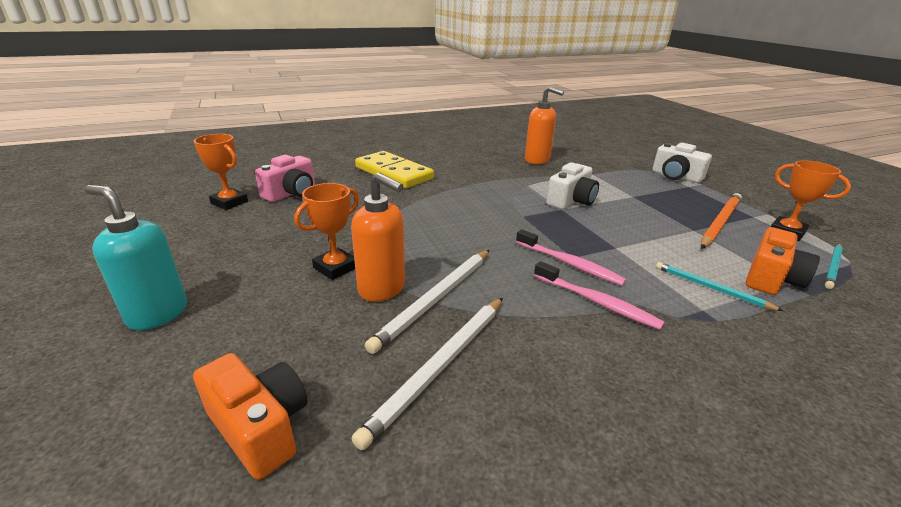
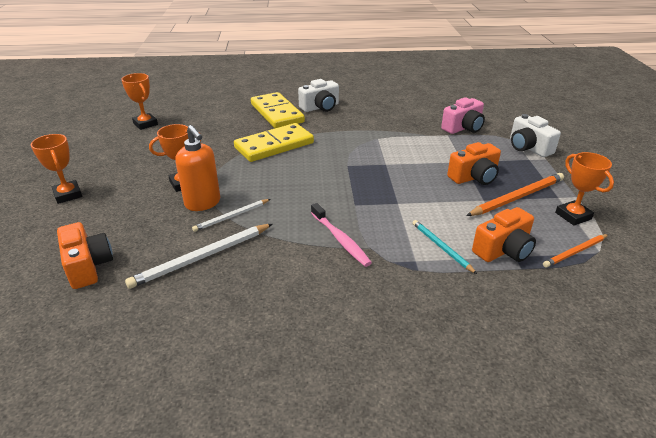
camera: 20 degrees right, 5 degrees up
(157, 314) = (68, 195): turquoise soap dispenser -> orange trophy
(291, 193) = (190, 122): pink camera -> pink camera (463, 128)
(419, 206) = (274, 145): none -> yellow domino
(436, 299) = (232, 216): white pencil -> white pencil, size x0.61
(537, 160) = (410, 115): orange soap dispenser -> none
(569, 263) = (348, 209): pink toothbrush -> none
(571, 201) = (402, 158): white camera -> white camera (320, 107)
(660, 209) = (474, 177): none -> orange camera
(833, 267) = (575, 252): turquoise pencil -> orange pencil

